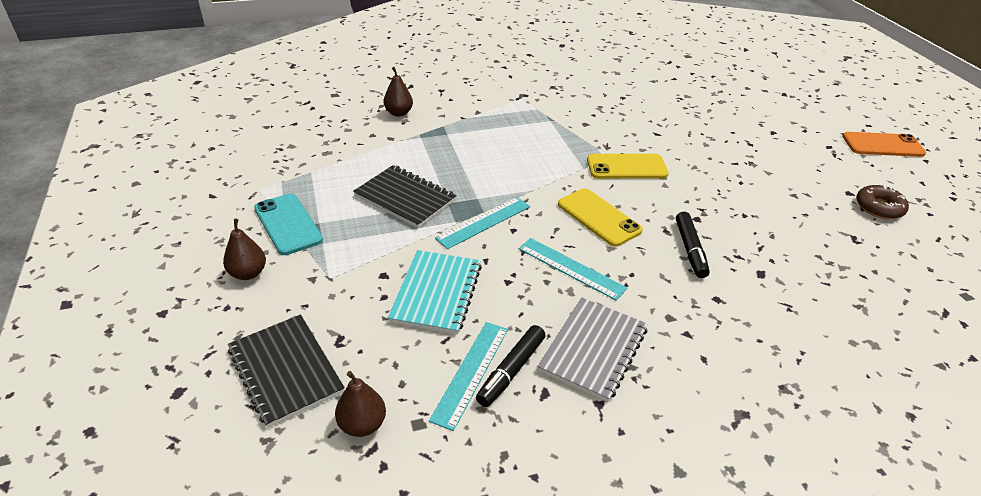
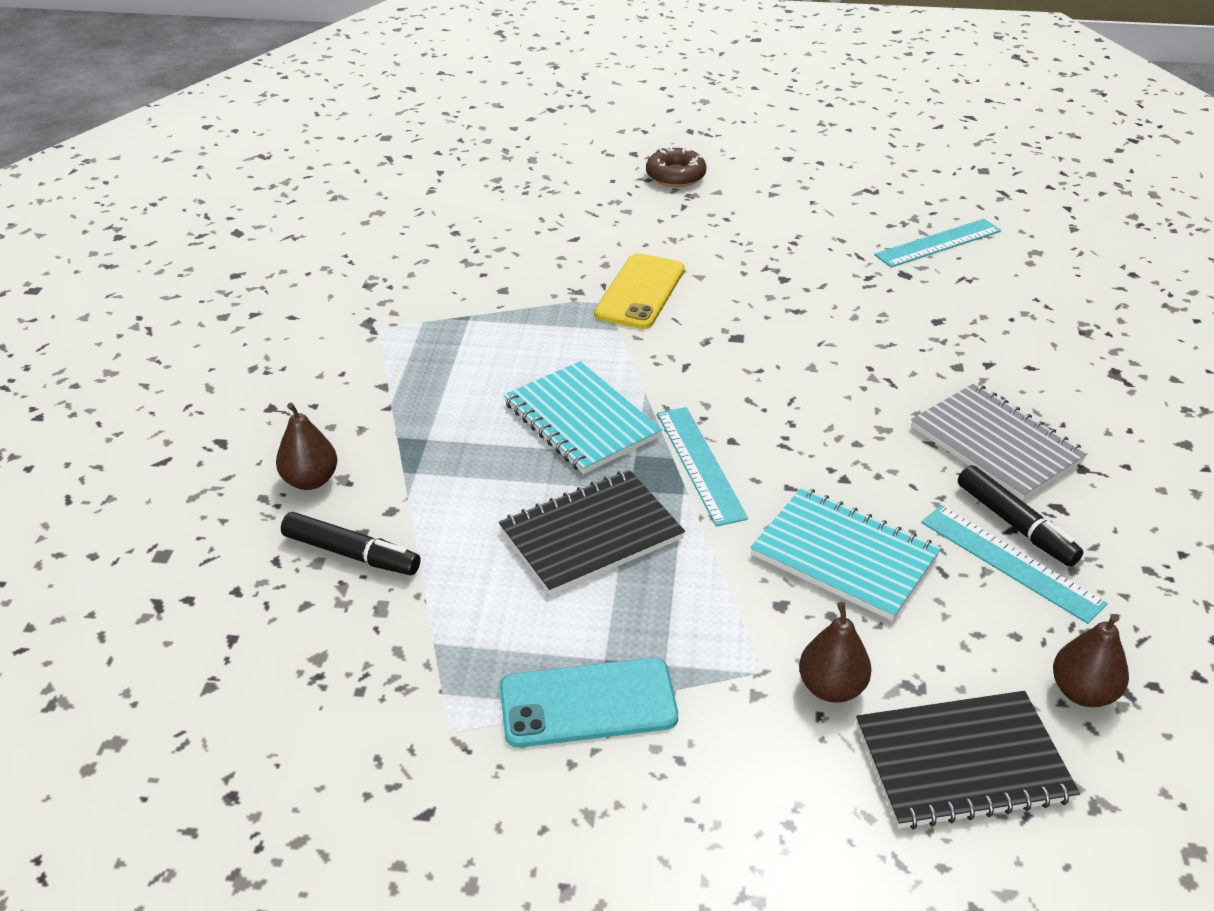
camera: 65 degrees left, 0 degrees up
(248, 273) = (708, 781): brown pear -> brown pear (831, 687)
(493, 174) = (581, 420): none -> turquoise notebook
(571, 268) = (839, 413): turquoise ruler -> turquoise ruler (938, 243)
(599, 217) = (742, 354): yellow phone -> none
(690, 249) = (842, 306): black marker -> black marker (351, 553)
(879, 207) = (824, 152): brown donut -> brown donut (675, 176)
(882, 145) = (709, 98): orange phone -> none

